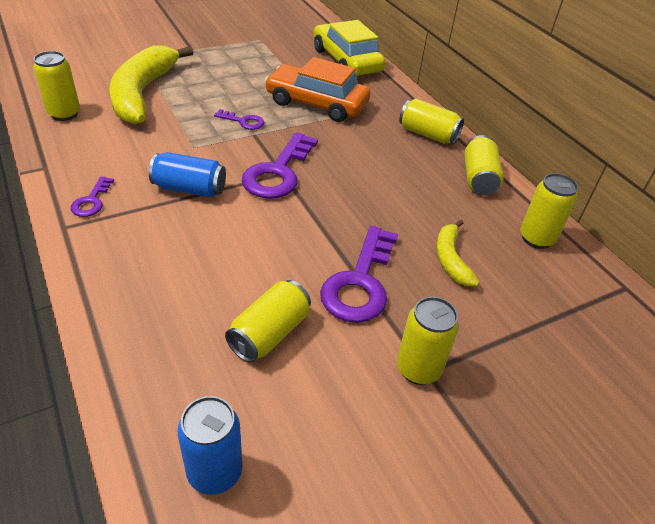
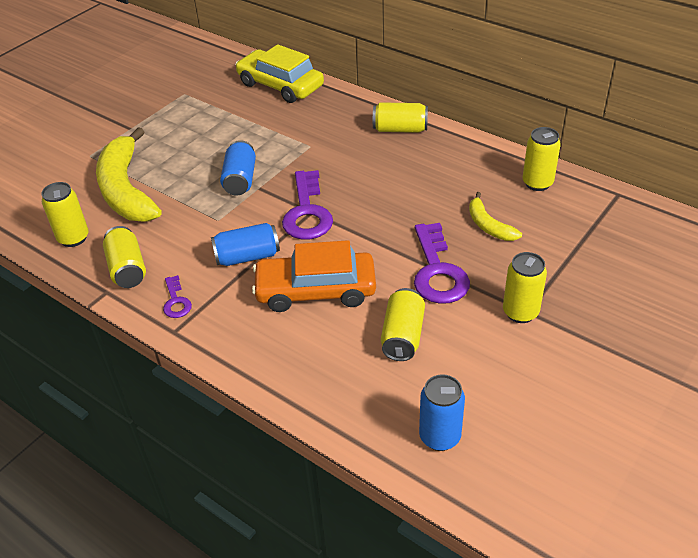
camera: 20 degrees left, 0 degrees up
(244, 121) = (240, 180): purple key -> blue can
(316, 103) = (288, 137): orange car -> orange car (316, 290)
(478, 178) = (465, 152): yellow can -> yellow can (127, 269)

